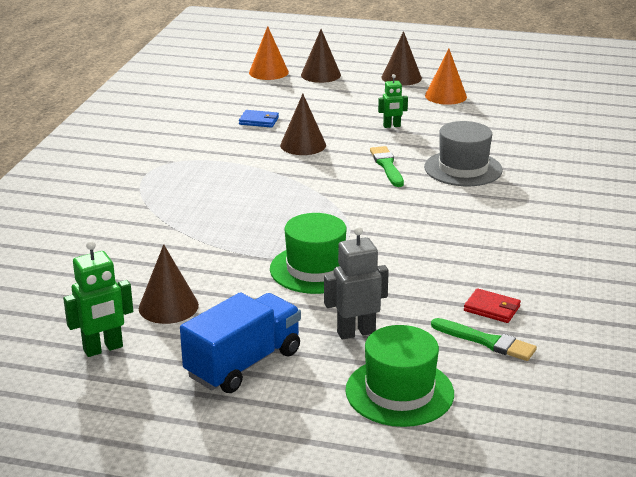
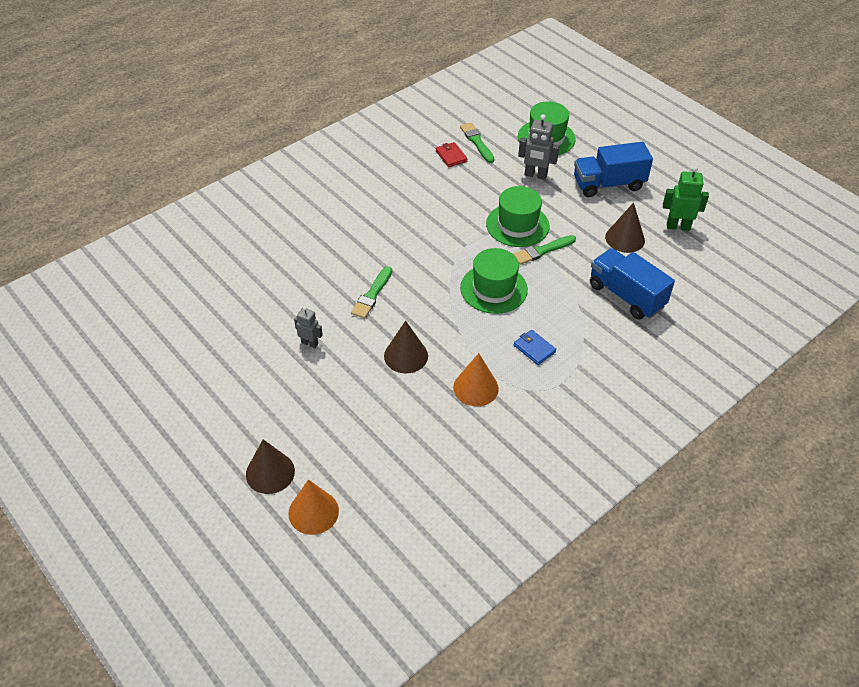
camera: 145 degrees left, 20 degrees up
(126, 253) = (626, 296): none -> blue truck
(259, 121) = (408, 414): blue wallet -> blue wallet (534, 348)
(260, 257) = (542, 251): none -> green brush
(277, 209) = (493, 289): none -> green hat
(392, 126) = (310, 343): green robot -> grey robot
(401, 77) = (206, 419): brown cone -> none
(445, 96) = (211, 363): orange cone -> orange cone (475, 388)
(463, 169) = (325, 264): grey hat -> none

